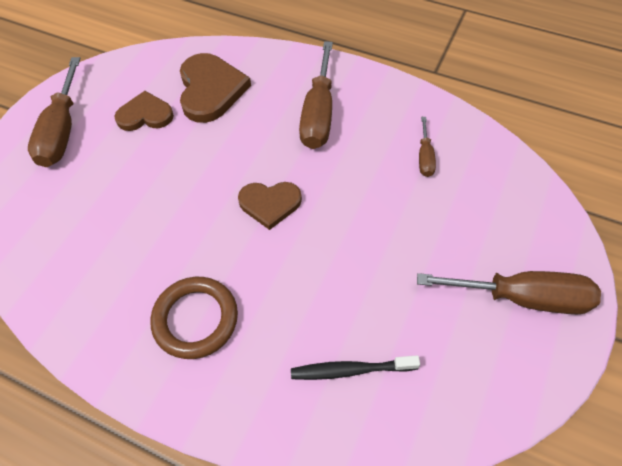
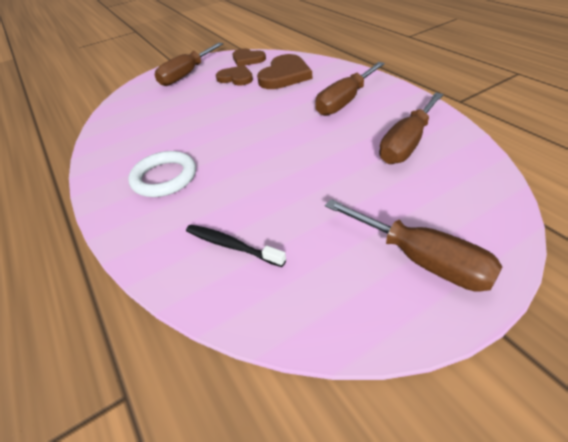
camera: 35 degrees right, 15 degrees down
(195, 319) = (164, 177): brown ring -> white ring
(270, 204) = (267, 136): brown heart -> brown heart (247, 59)
(425, 157) = (407, 143): brown screwdriver -> brown screwdriver, size x2.00

